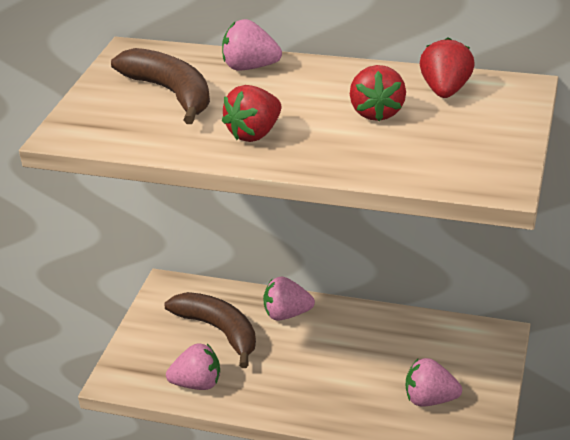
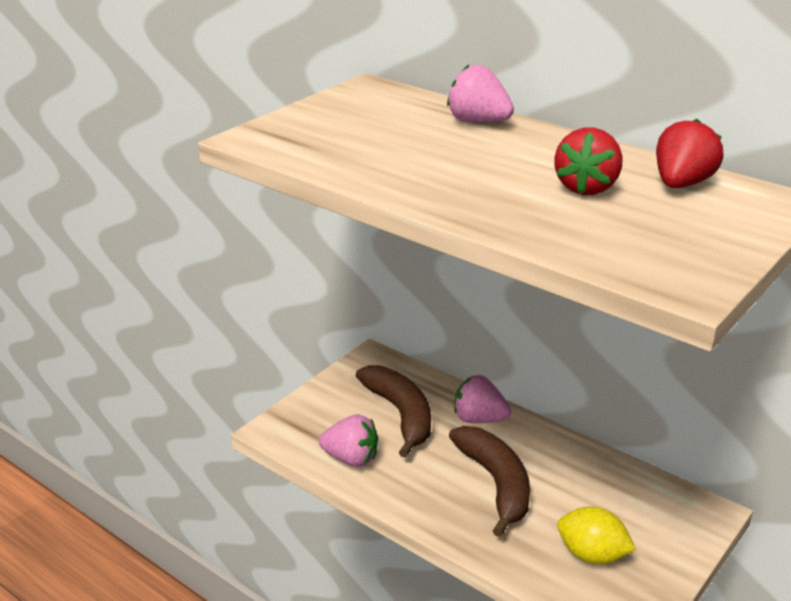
camera: 20 degrees right, 5 degrees down
(171, 93) = (380, 126): brown banana -> brown banana (496, 483)
(255, 133) = (437, 178): red strawberry -> none
(430, 399) = (592, 555): pink strawberry -> yellow lemon

